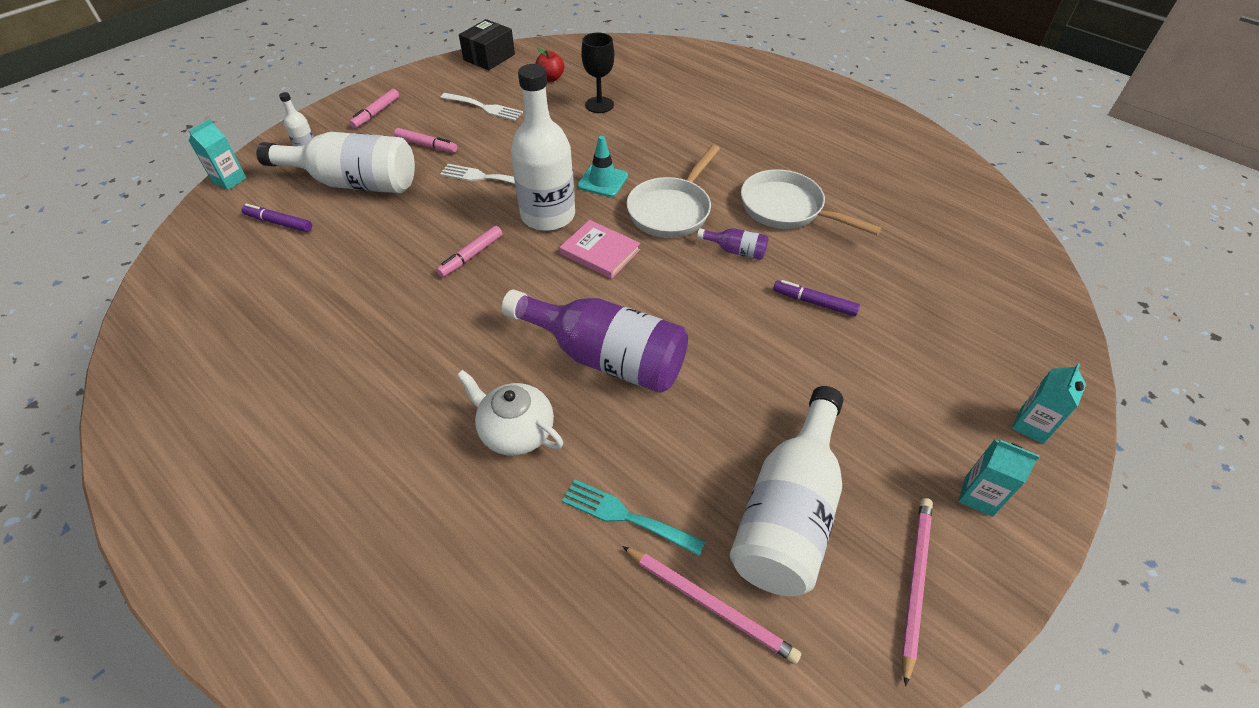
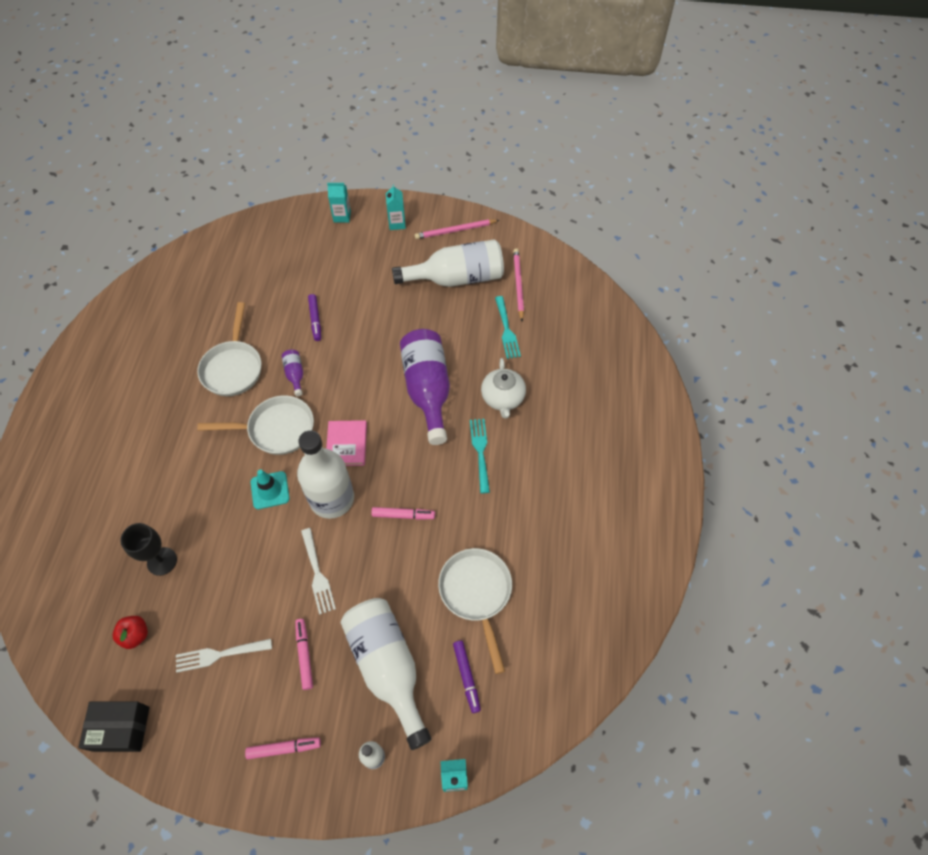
camera: 125 degrees left, 10 degrees up
(330, 267) = (476, 594): none -> white pan
(469, 360) = (480, 451): none -> turquoise fork
(484, 107) = (219, 655): white fork -> white fork turned 90 degrees counterclockwise

